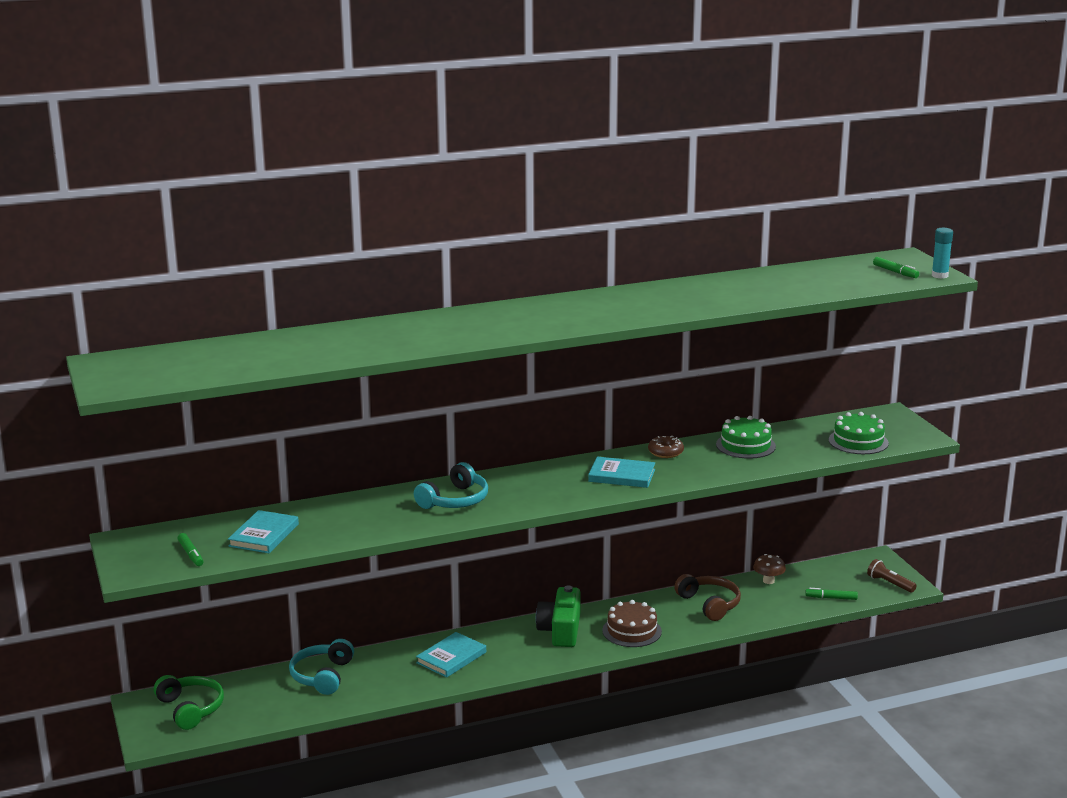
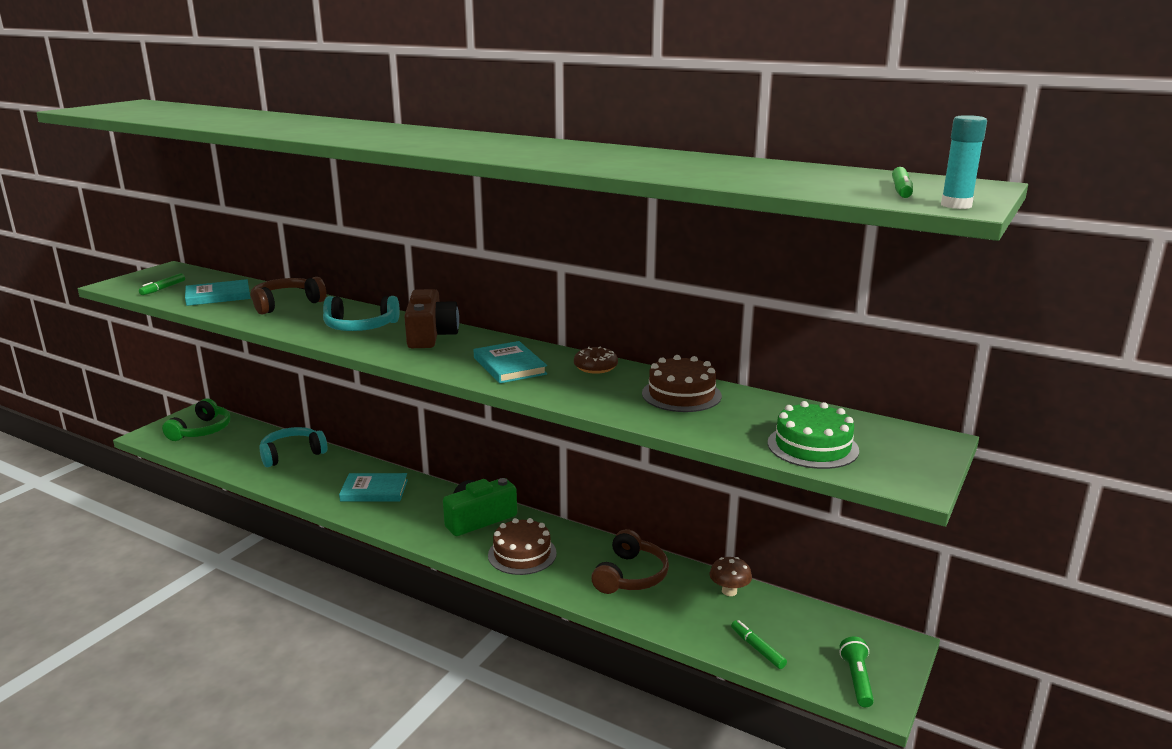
camera: 50 degrees right, 0 degrees up
(343, 513) = (286, 304): none -> brown headphones
(517, 482) = (430, 335): none -> brown camera
(745, 445) = (681, 394): green cake -> brown cake
(889, 583) = (856, 679): brown flashlight -> green flashlight

